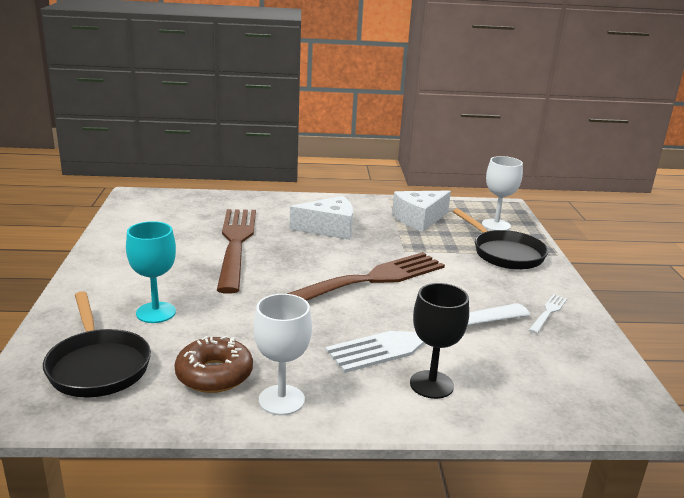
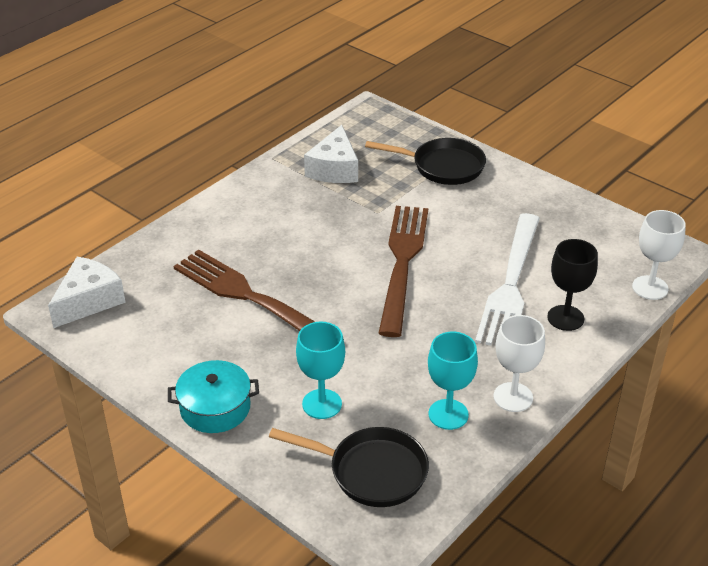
camera: 45 degrees left, 15 degrees up
(102, 275) = (215, 408): none -> turquoise pot
(214, 374) = (448, 414): brown donut -> turquoise goblet
(329, 229) = (289, 228): white cheese -> white cheese (89, 301)
(496, 225) = (394, 138): white goblet -> white goblet (650, 288)
(548, 312) = (542, 207): white fork -> none

